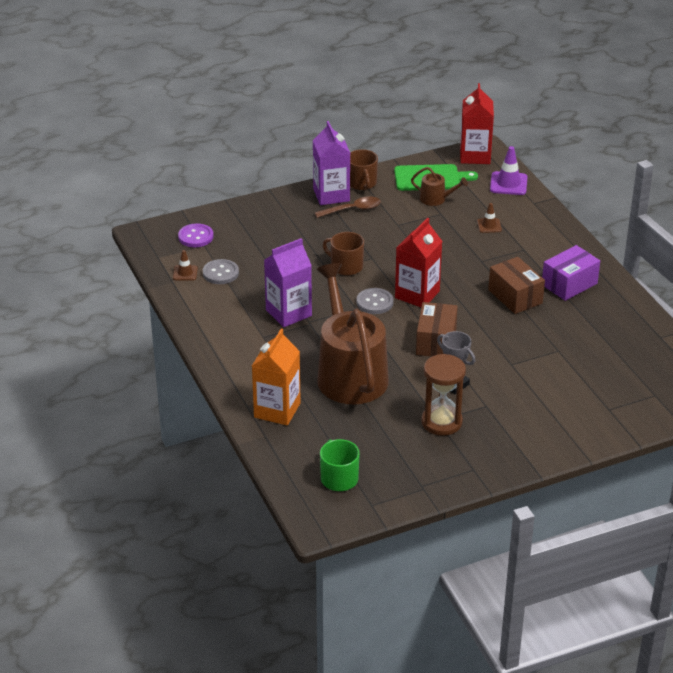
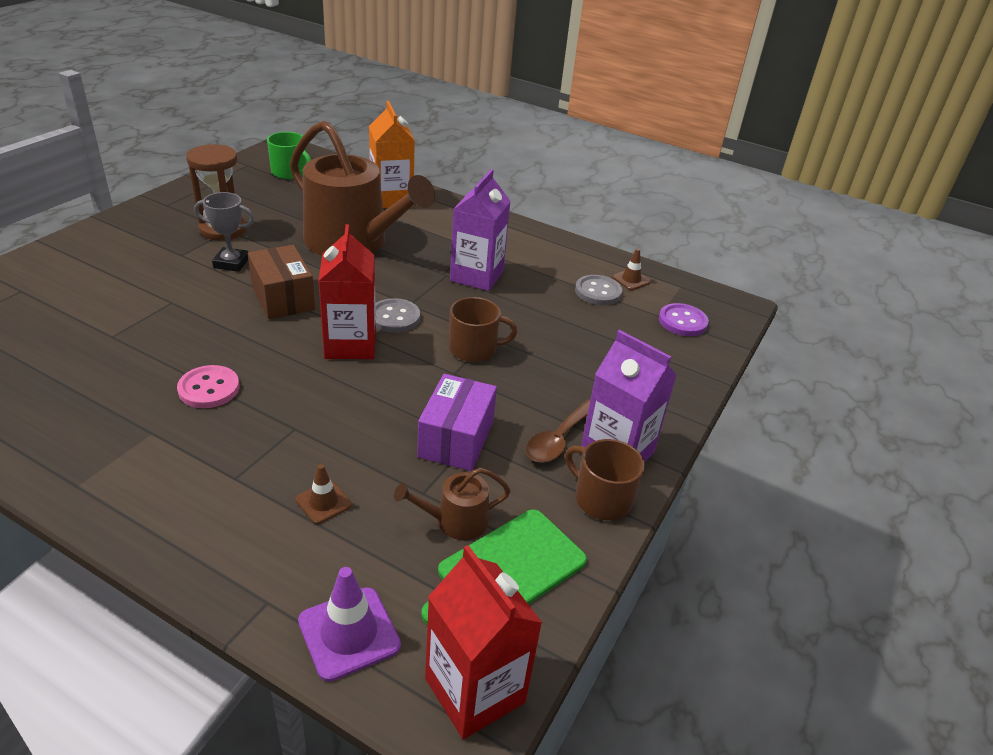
camera: 140 degrees right, 0 degrees up
(515, 296) = (209, 388): brown box -> pink button
(569, 284) = (126, 440): purple box -> purple box (456, 439)

